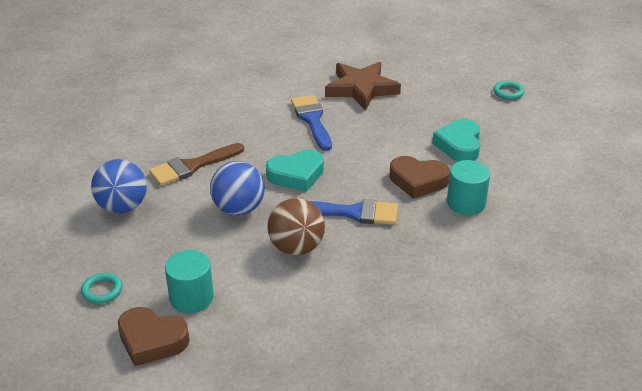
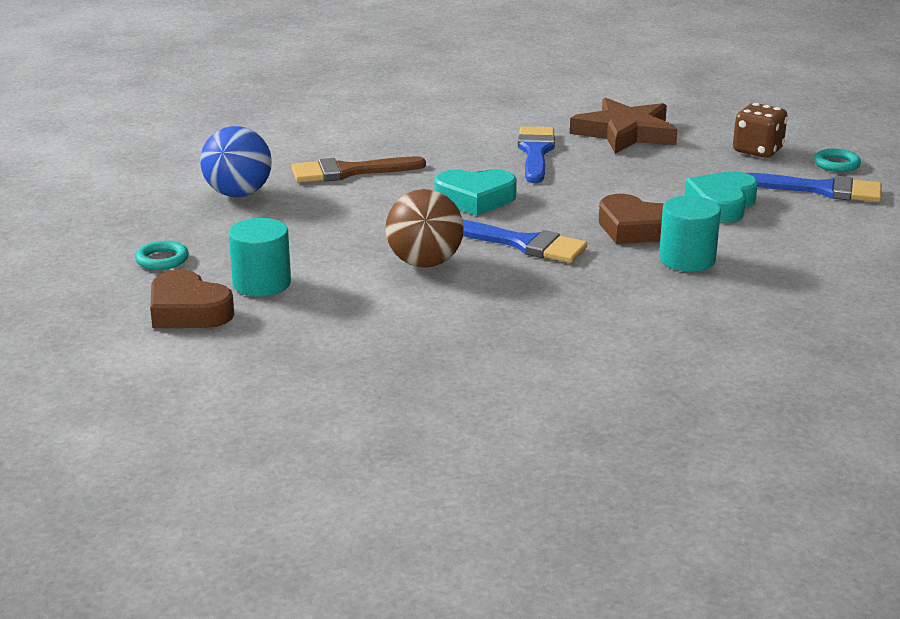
camera: 20 degrees right, 10 degrees down
(238, 209) = (378, 217): blue ball -> none
(454, 89) = (757, 151): none -> brown dice
(512, 118) = (821, 190): none -> blue brush

